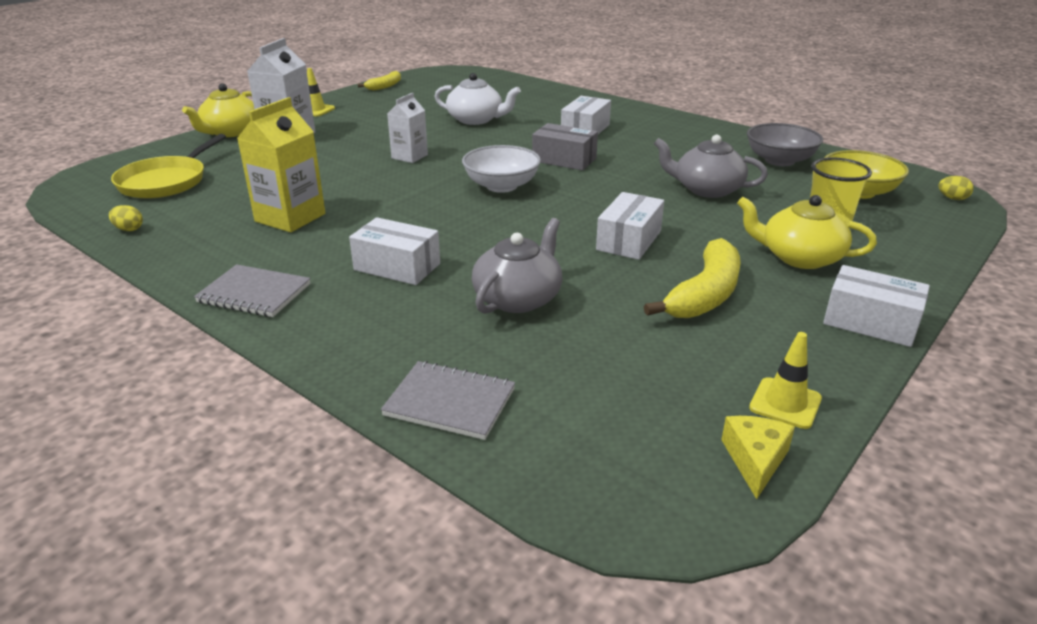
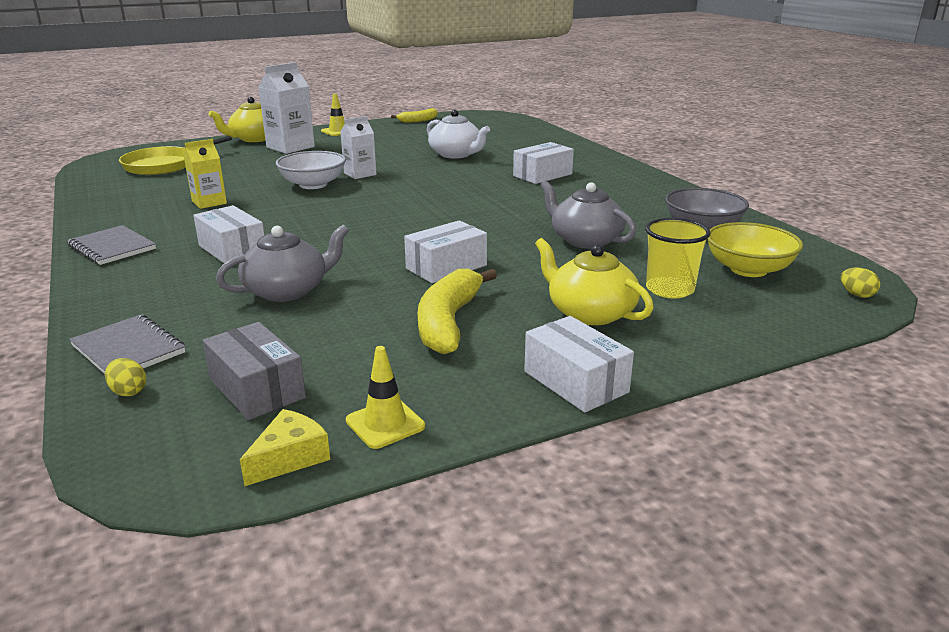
camera: 25 degrees right, 5 degrees down
(129, 229) = (97, 192): yellow egg -> yellow egg (128, 391)
(290, 217) = (209, 202): yellow carton -> yellow carton, size x0.63
(501, 186) = (401, 207): white bowl -> white bowl (313, 184)
(564, 160) = (486, 195): grey box -> grey box (257, 389)
(705, 294) = (448, 322): yellow banana -> yellow banana turned 135 degrees clockwise

